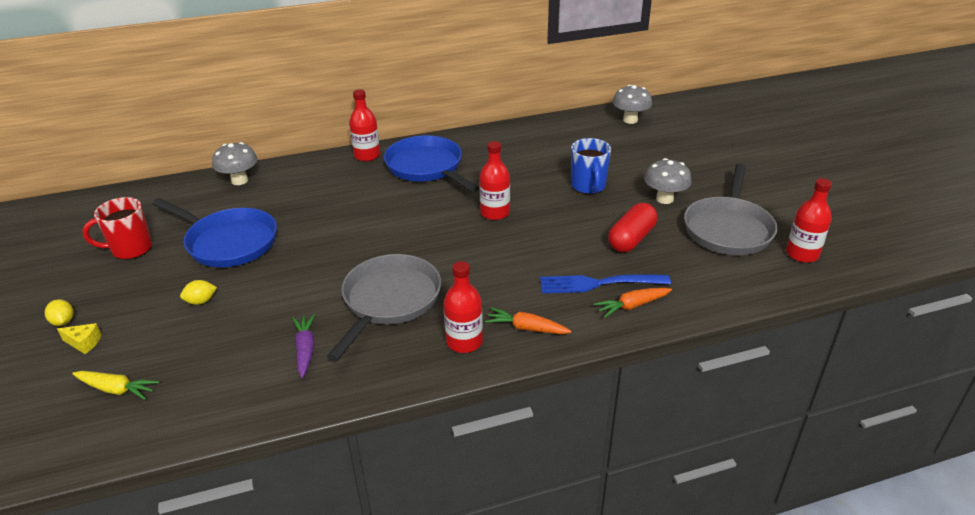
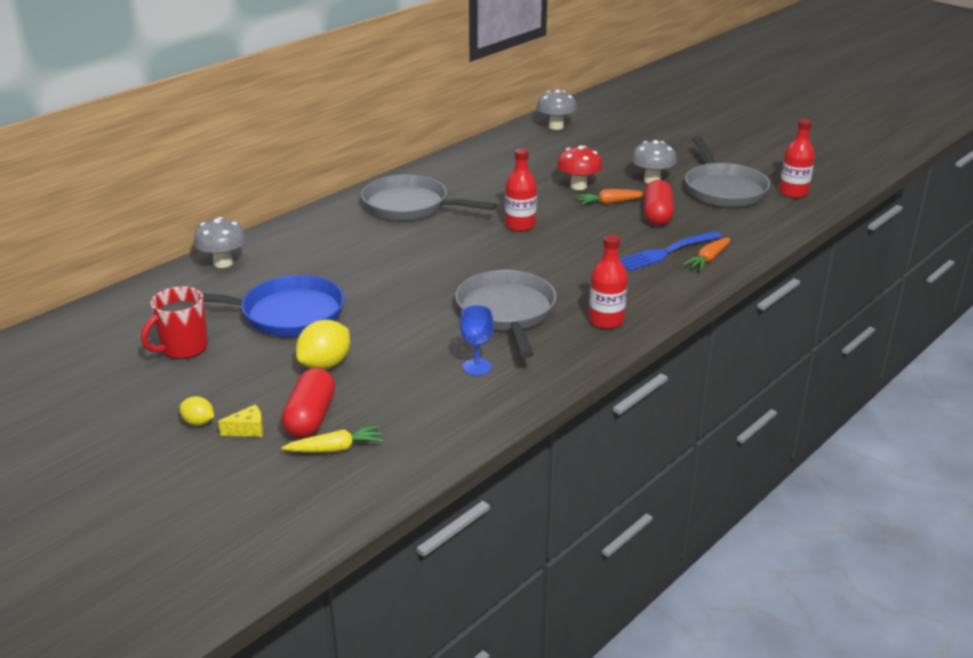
camera: 30 degrees left, 5 degrees down
(134, 350) = (310, 418): none -> red capsule
(201, 301) = (325, 364): yellow lemon -> yellow lemon, size x1.80
(305, 349) = (477, 367): purple carrot -> blue goblet
(367, 155) = (335, 210): red bottle -> none
(427, 167) = (410, 206): blue pan -> grey pan
(526, 328) = (644, 297): orange carrot -> orange carrot (609, 203)
(588, 186) = (578, 186): blue mug -> red mushroom

